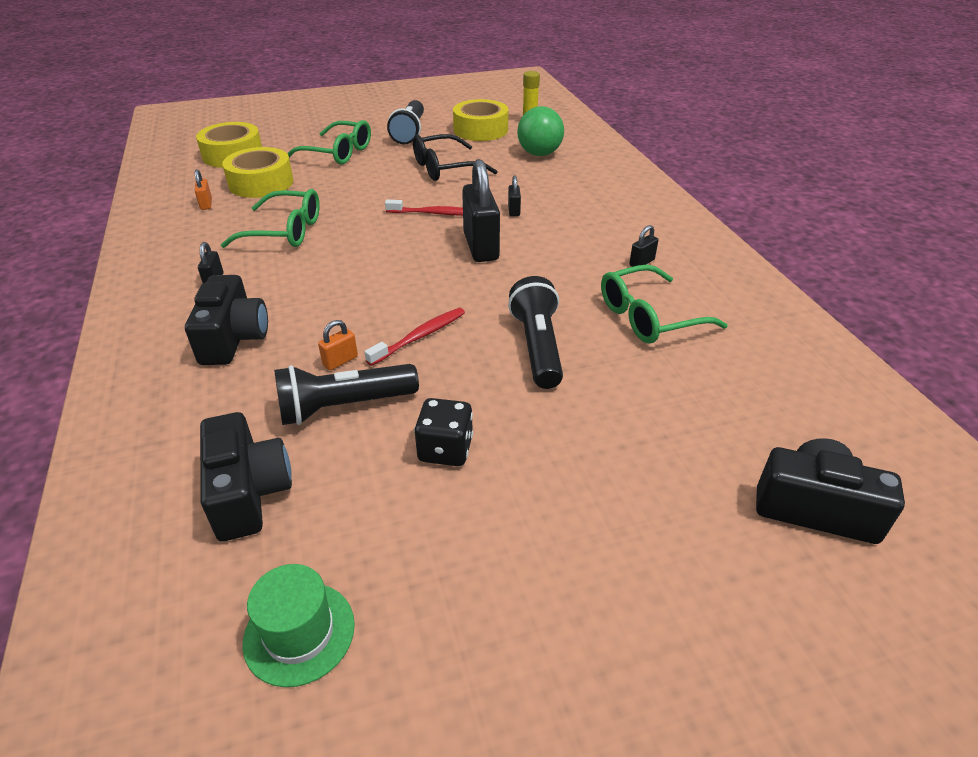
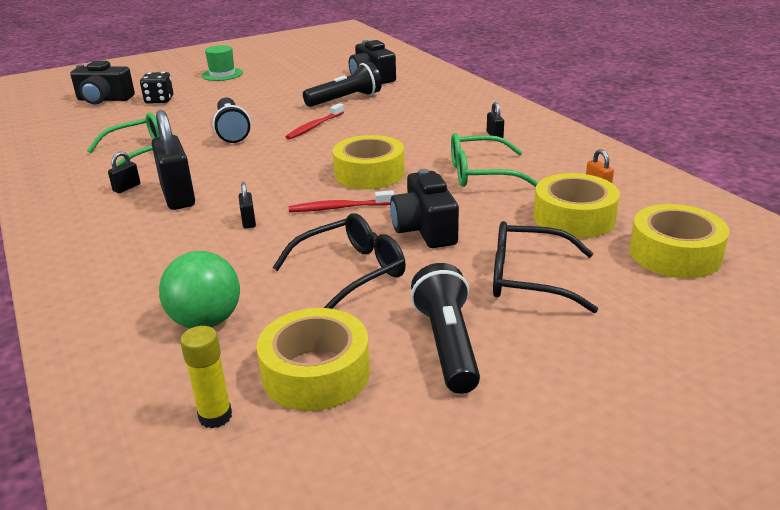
camera: 170 degrees right, 10 degrees down
(233, 338) = (439, 113): black camera -> black camera (425, 229)
(299, 633) = (326, 61): green hat -> green hat (222, 74)
(338, 153) = (528, 279): green glasses -> black glasses
(340, 361) = (360, 112): orange padlock -> none
(389, 246) = (369, 173): none -> yellow tape
(445, 449) = (284, 95): black dice -> black dice (159, 100)
(481, 247) = (281, 183): black padlock -> black padlock (178, 196)

